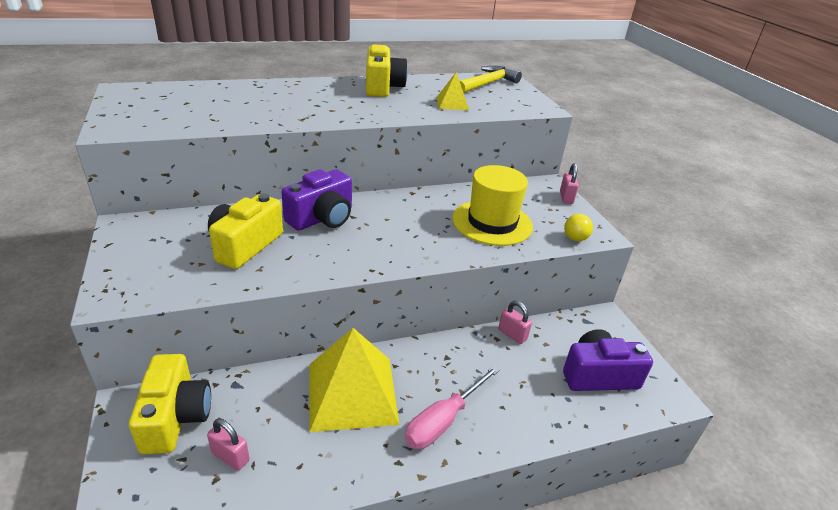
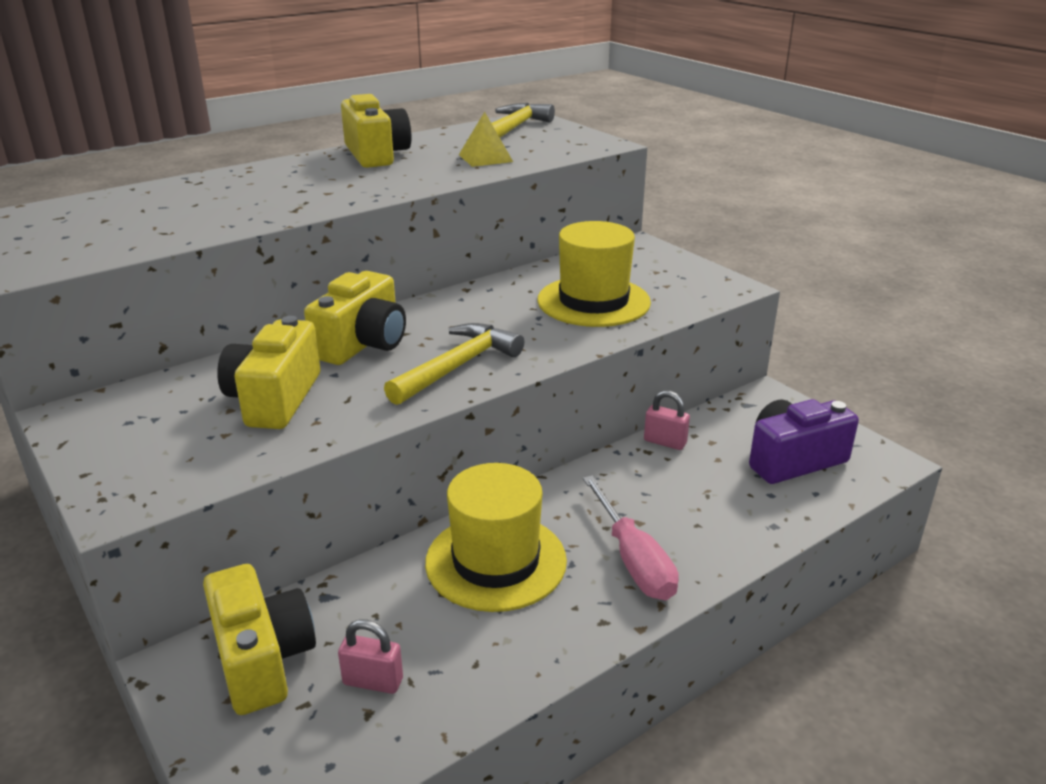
camera: 15 degrees left, 5 degrees down
(322, 218) = (363, 344): purple camera -> yellow camera
(352, 392) = (496, 561): yellow pyramid -> yellow hat
(371, 251) = (457, 366): none -> yellow hammer
(443, 420) = (633, 560): pink screwdriver -> pink screwdriver turned 45 degrees counterclockwise
(566, 197) = (668, 255): pink padlock -> none
(575, 238) = (706, 297): yellow ball -> none

